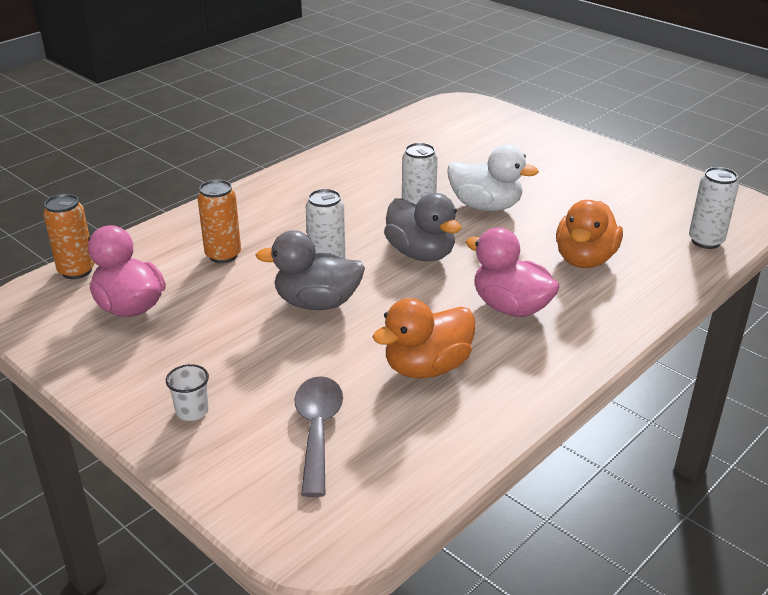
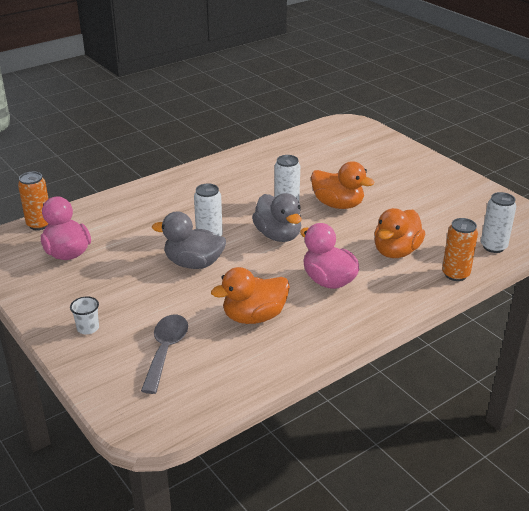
camera: 10 degrees right, 0 degrees up
(223, 255) = (140, 223): orange can -> orange can (455, 274)
(485, 206) = (338, 204): white duck -> orange duck

